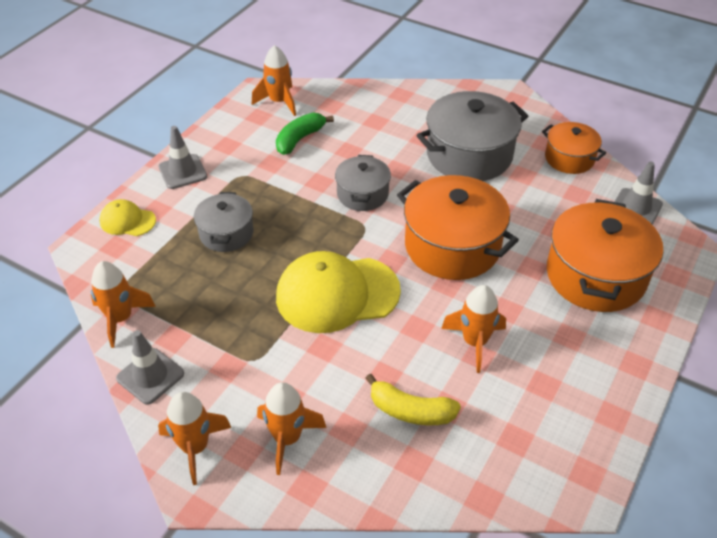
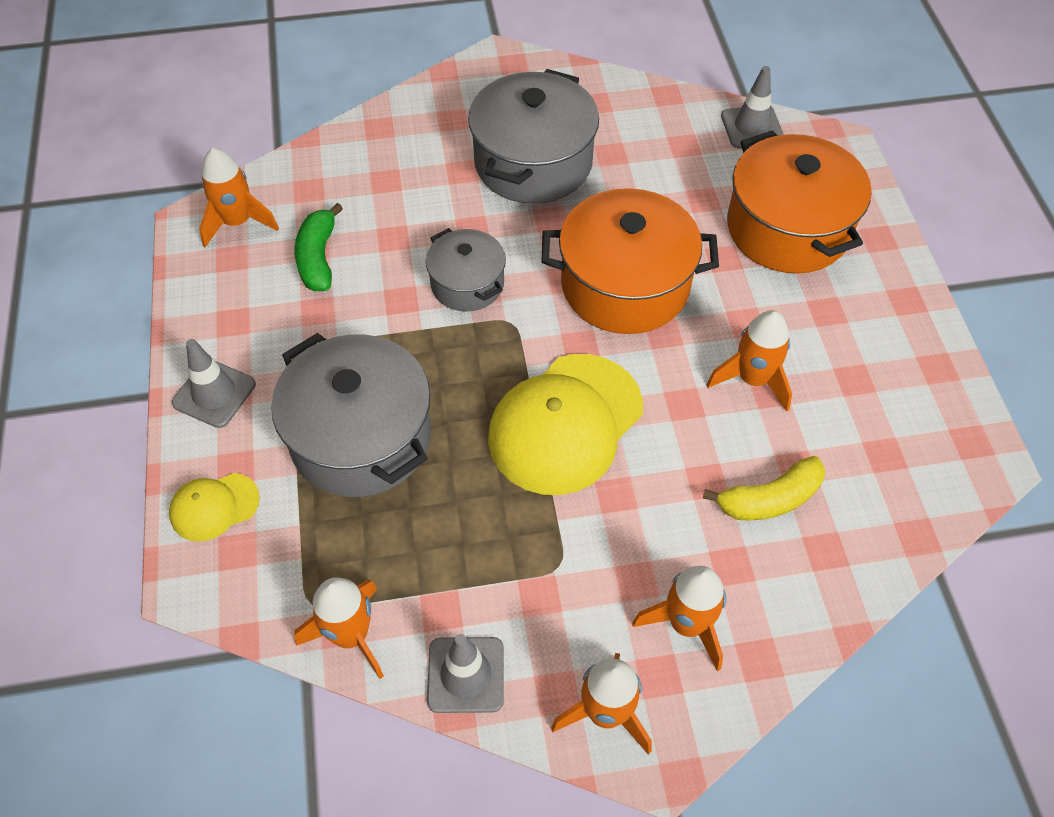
camera: 40 degrees left, 10 degrees up
(226, 233) = (361, 437): grey pot -> grey pot, size x1.75
(569, 158) = (637, 106): orange pot -> none

